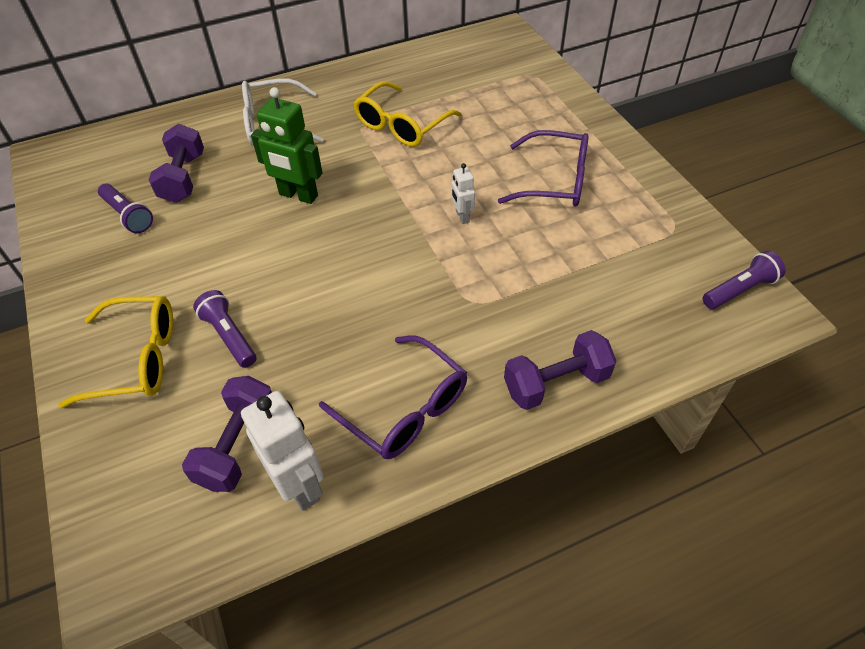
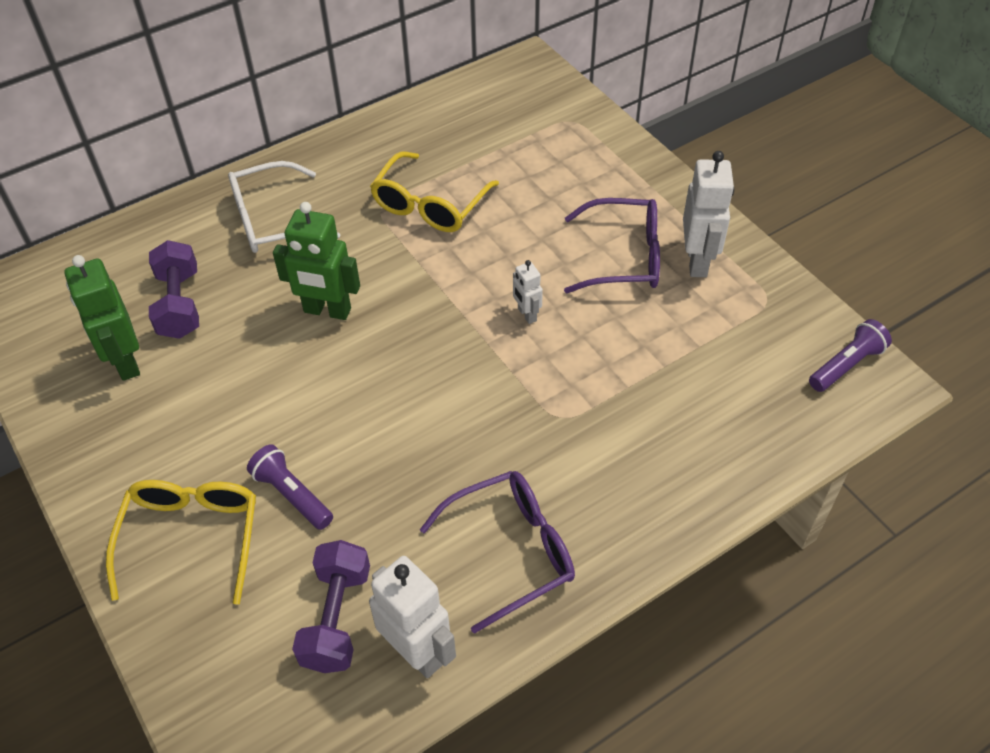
camera: 10 degrees left, 0 degrees up
(128, 215) = (125, 362): purple flashlight -> green robot
(137, 359) = (191, 537): yellow glasses -> yellow glasses turned 75 degrees counterclockwise
(405, 409) = (512, 551): purple glasses -> purple glasses turned 60 degrees counterclockwise
(556, 383) = (669, 498): purple dumbbell -> none
(618, 191) = (697, 261): none -> white robot

